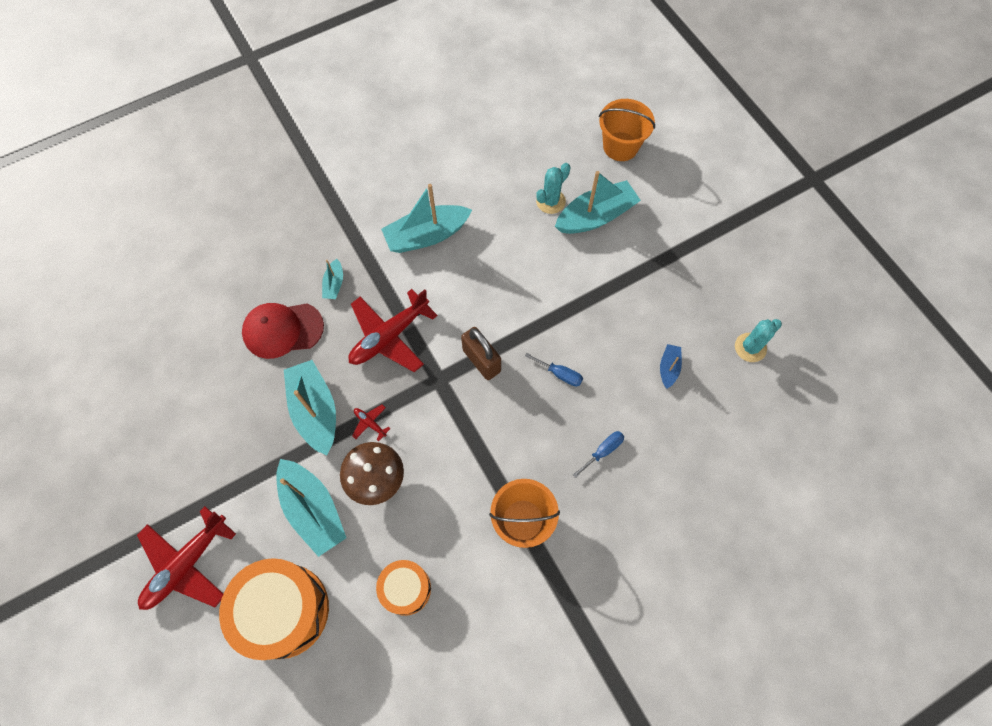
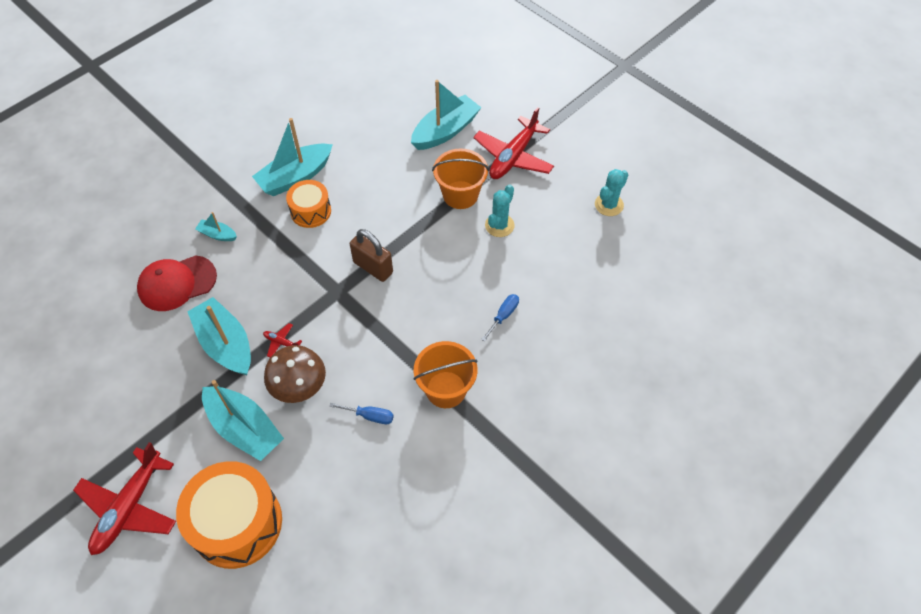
camera: 15 degrees left, 10 degrees down
(334, 284) = (217, 234): turquoise boat -> turquoise boat turned 120 degrees clockwise
(389, 336) = (281, 266): red plane -> red plane (513, 157)
(406, 589) = (351, 474): orange drum -> orange drum (311, 211)
(550, 201) = (402, 127): turquoise cactus -> turquoise cactus (499, 225)
(560, 374) = (447, 262): blue screwdriver -> blue screwdriver (370, 416)
(620, 146) = (452, 73): orange bucket -> orange bucket (460, 195)
(668, 368) = (543, 236): blue boat -> none

